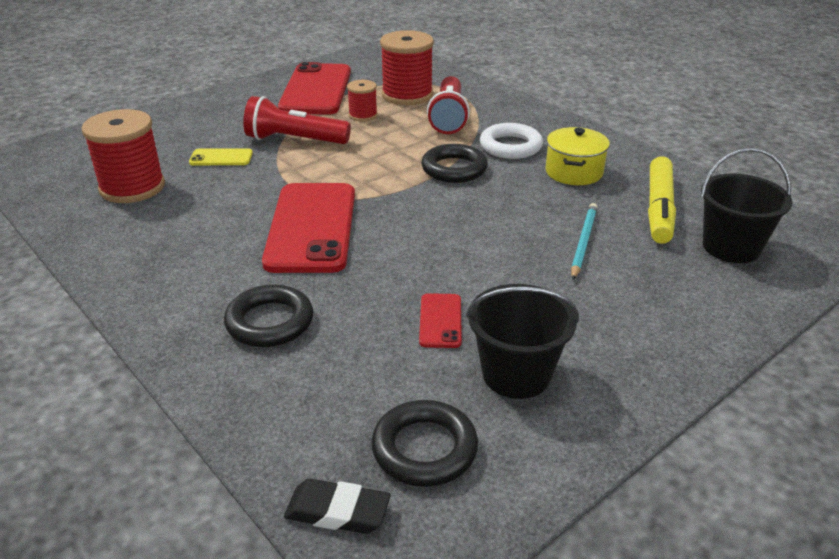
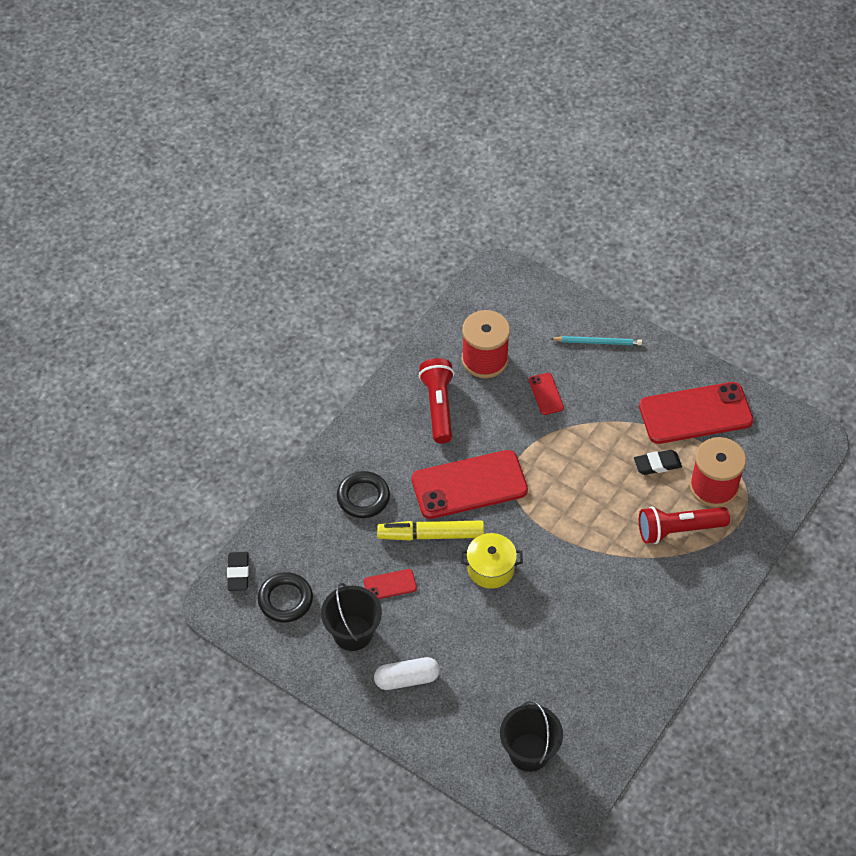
camera: 75 degrees right, 20 degrees up
(221, 158) = (546, 394): yellow phone -> red phone
(294, 140) = (592, 431): red flashlight -> red flashlight (438, 406)
(363, 115) = (657, 464): red spool -> black eraser
(454, 169) = (585, 553): black ring -> none
(510, 146) = (639, 587): white ring -> none
(574, 172) = (610, 639): yellow pot -> yellow pot (490, 568)
(583, 242) = (504, 655): turquoise pencil -> turquoise pencil (597, 342)
(610, 331) = (407, 679): none -> white capsule
(659, 209) = (570, 703): yellow marker -> yellow marker (430, 535)

